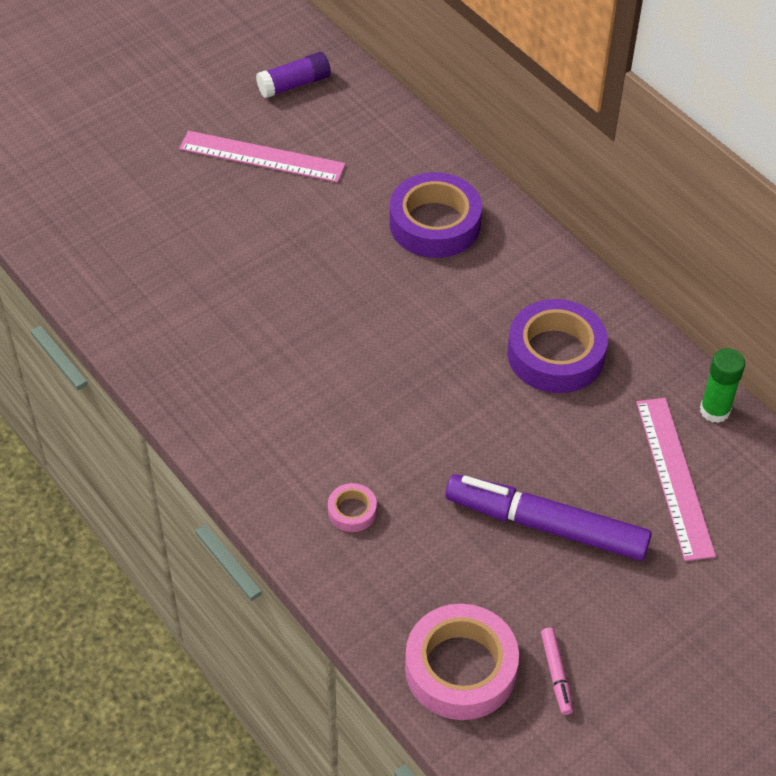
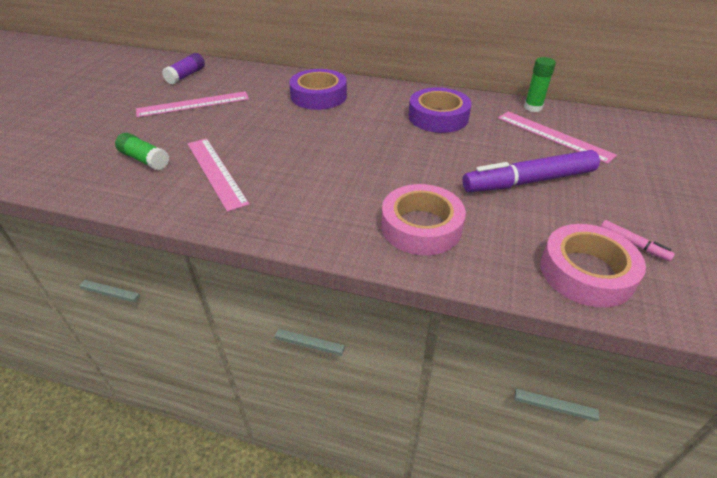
camera: 35 degrees left, 10 degrees down
(143, 237) = (144, 159): none -> green glue stick
(203, 302) = (215, 172): none -> pink ruler
(352, 511) = (421, 227): pink tape -> pink tape, size x2.14

